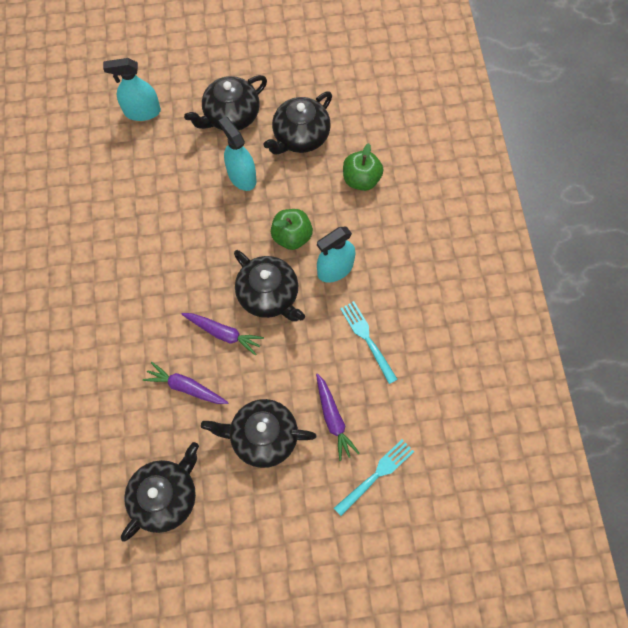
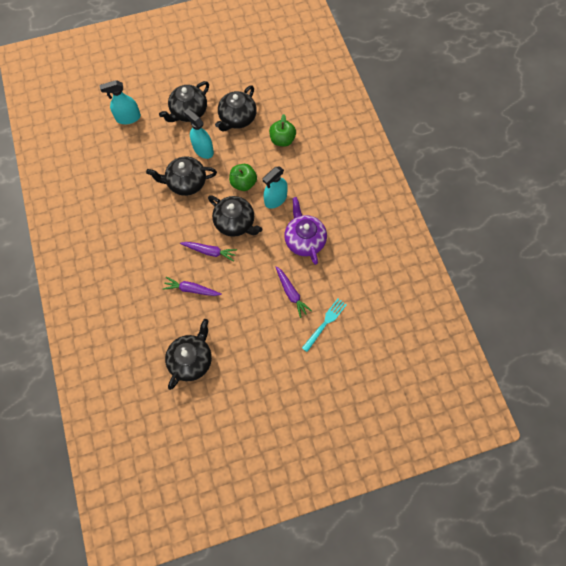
camera: 10 degrees left, 0 degrees up
(263, 436) = (248, 312): black teapot -> black teapot (186, 183)
(367, 339) = (304, 240): turquoise fork -> purple teapot

